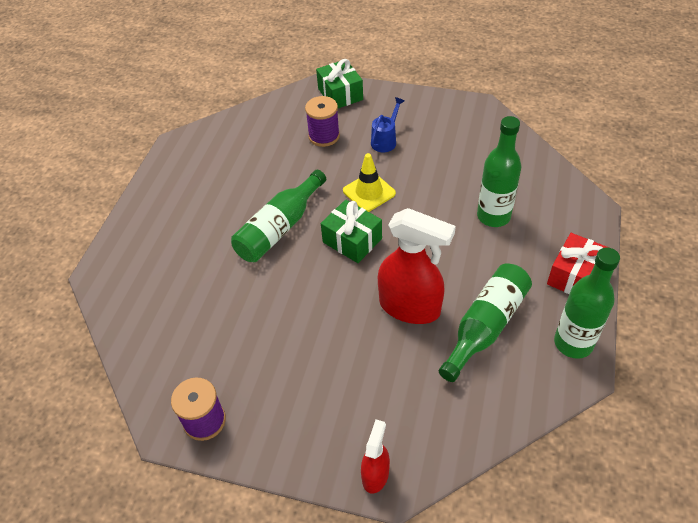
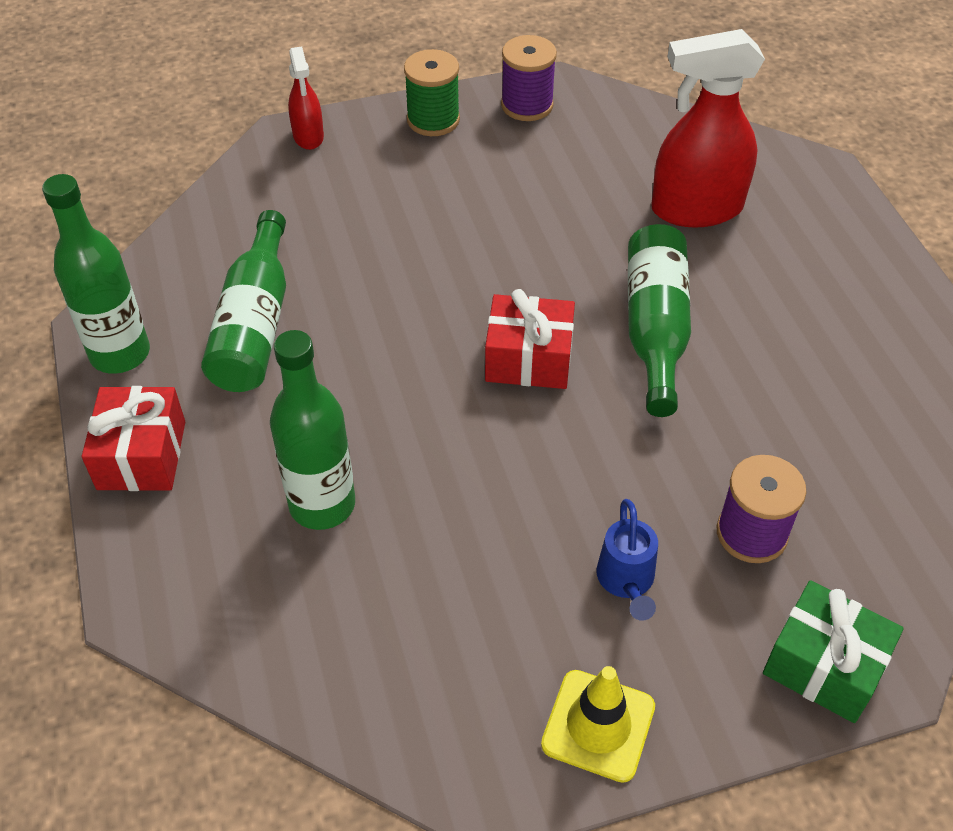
camera: 145 degrees right, 0 degrees up
(277, 442) = (433, 120): none -> green spool
(352, 240) = (528, 359): green gift -> red gift
(369, 192) = (568, 452): yellow traffic cone -> yellow traffic cone (598, 725)
(410, 307) = (375, 304): red spray bottle -> red spray bottle (696, 209)

